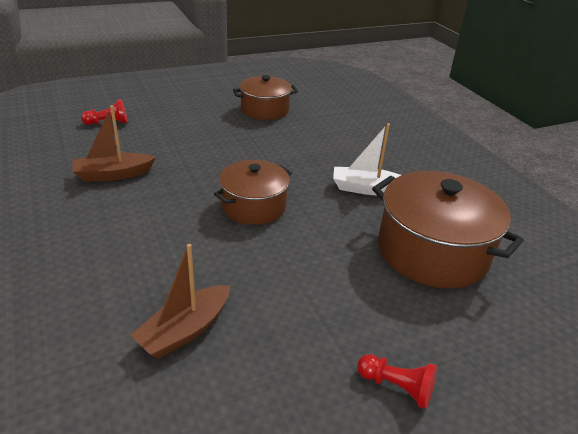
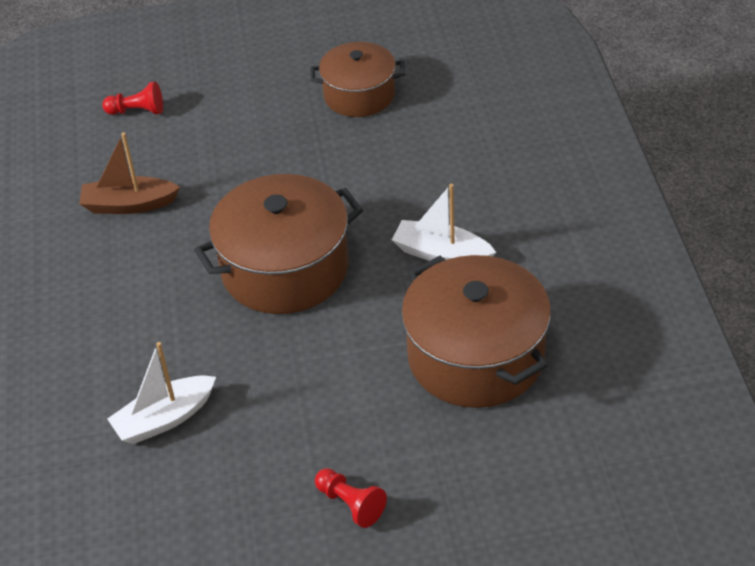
camera: 20 degrees right, 10 degrees up
(185, 330) = (165, 419): brown boat -> white boat
(254, 206) = (285, 269): brown pot -> brown pot, size x1.59

